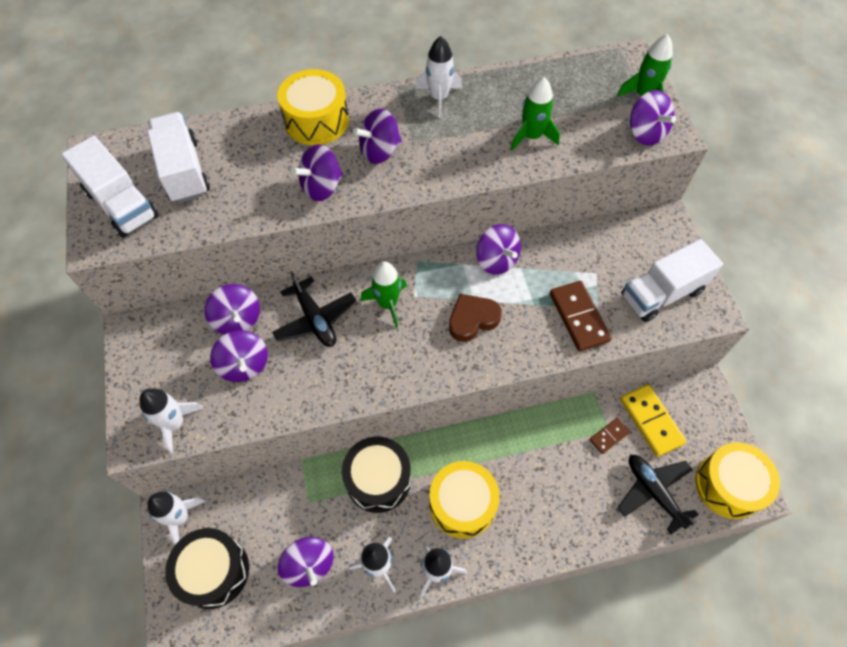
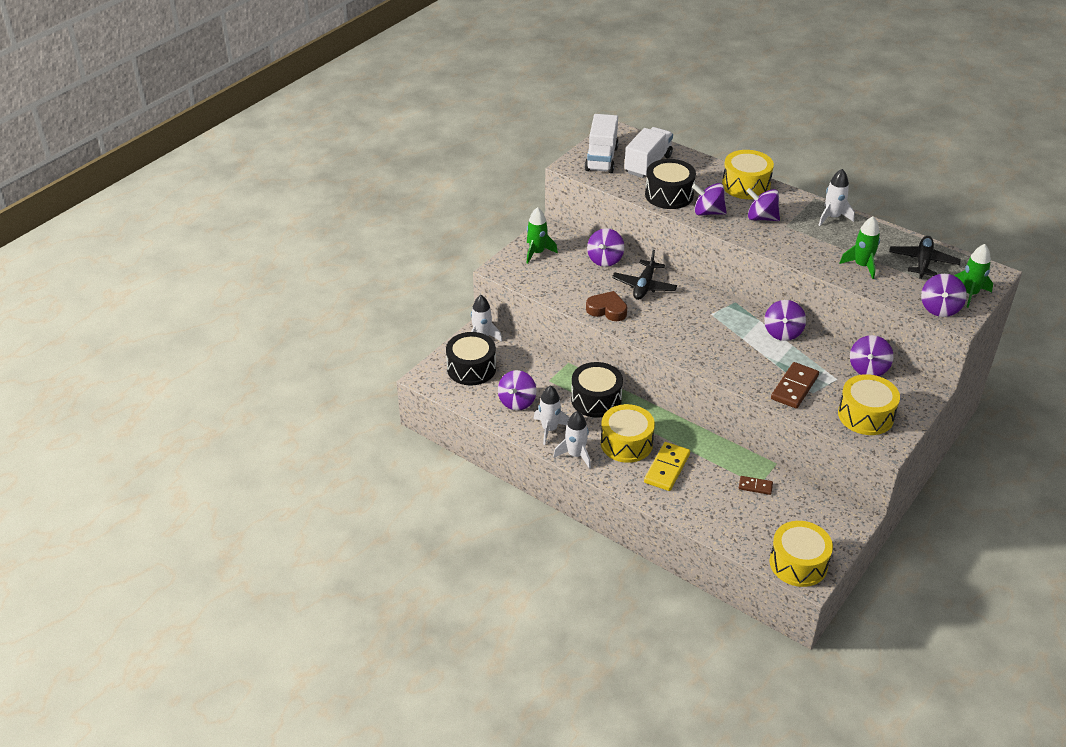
camera: 50 degrees right, 20 degrees down
(175, 423) = (524, 275): white rocket -> none
(244, 365) = (584, 278): purple spinning top -> purple spinning top (868, 369)
(255, 196) = (669, 195): none -> black drum
(387, 304) = (691, 307): green rocket -> green rocket (537, 252)
(472, 319) = (729, 345): brown heart -> brown heart (607, 310)
(651, 421) = (793, 502): yellow domino -> yellow domino (667, 468)
(653, 492) = (745, 527): black plane -> black plane (923, 262)
(662, 293) = (865, 415): white truck -> yellow drum

